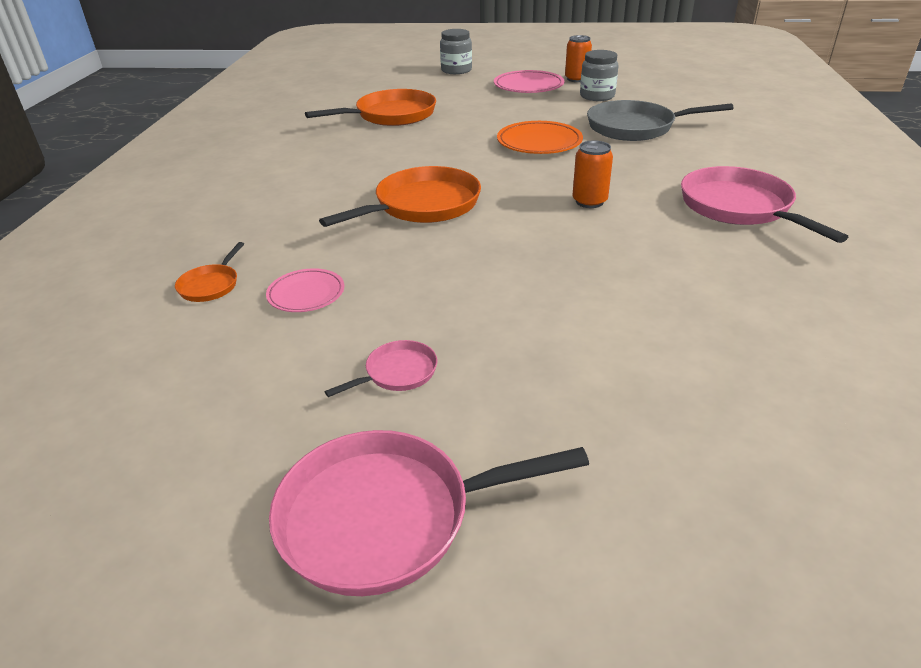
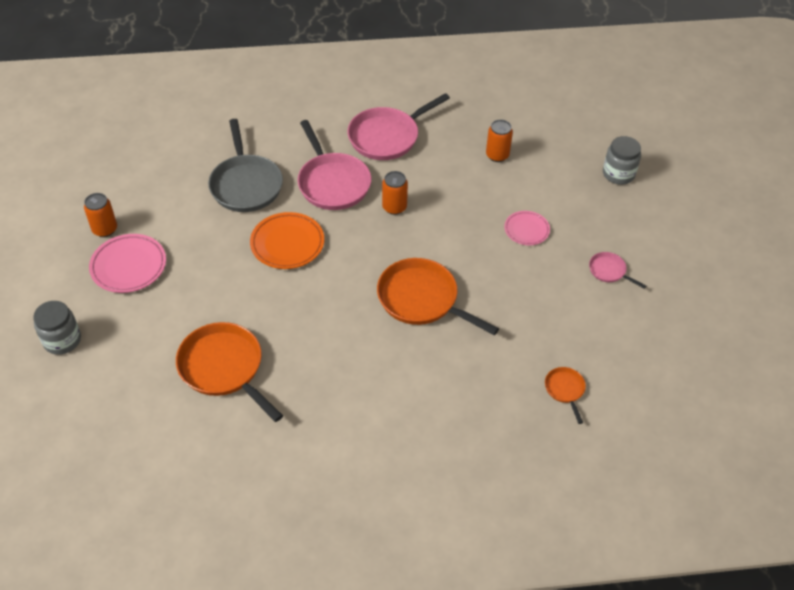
camera: 105 degrees left, 15 degrees up
(211, 285) = (565, 390): orange pan -> orange pan turned 105 degrees counterclockwise
(306, 294) = (556, 333): pink plate -> pink plate (526, 230)
(386, 517) = (693, 255): pink pan -> pink pan (332, 183)
(597, 96) = (161, 211): grey jar -> grey jar (618, 174)
(711, 296) = (497, 155): none -> orange can

